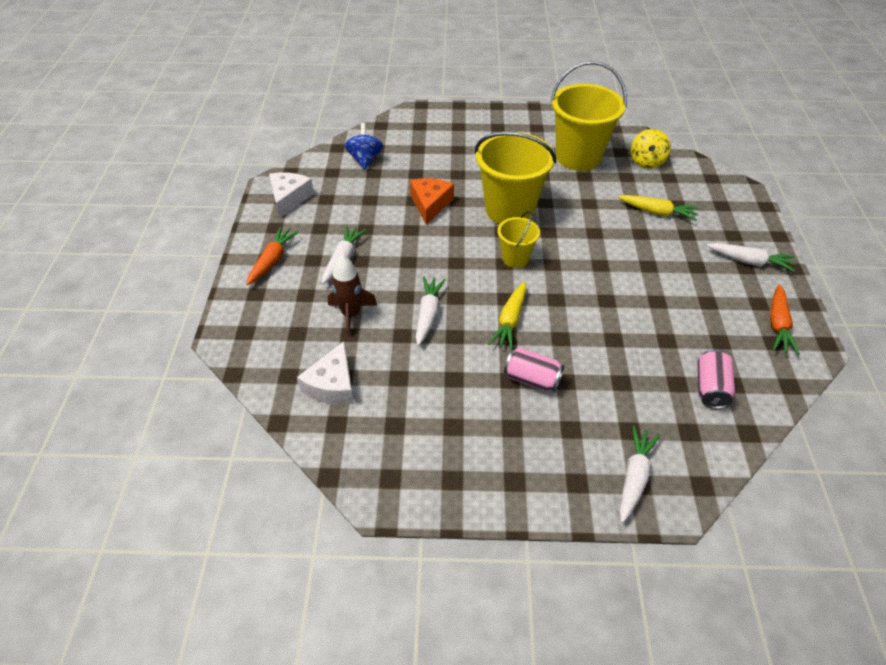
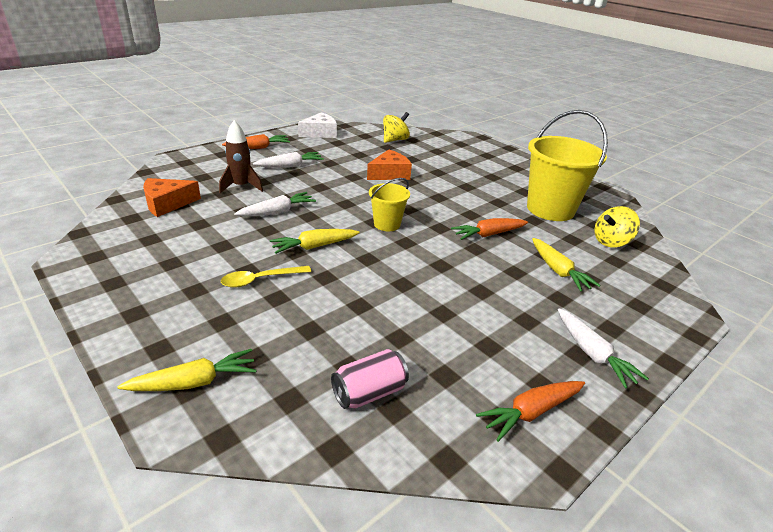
camera: 45 degrees right, 15 degrees down
(332, 385) = (167, 204): white cheese -> orange cheese
(365, 159) = (395, 140): blue spinning top -> yellow spinning top
(509, 210) = (436, 203): yellow bucket -> none
(532, 379) = (260, 280): pink can -> yellow spoon
(582, 213) = (488, 234): none -> orange carrot
(634, 476) = (195, 382): white carrot -> yellow carrot

